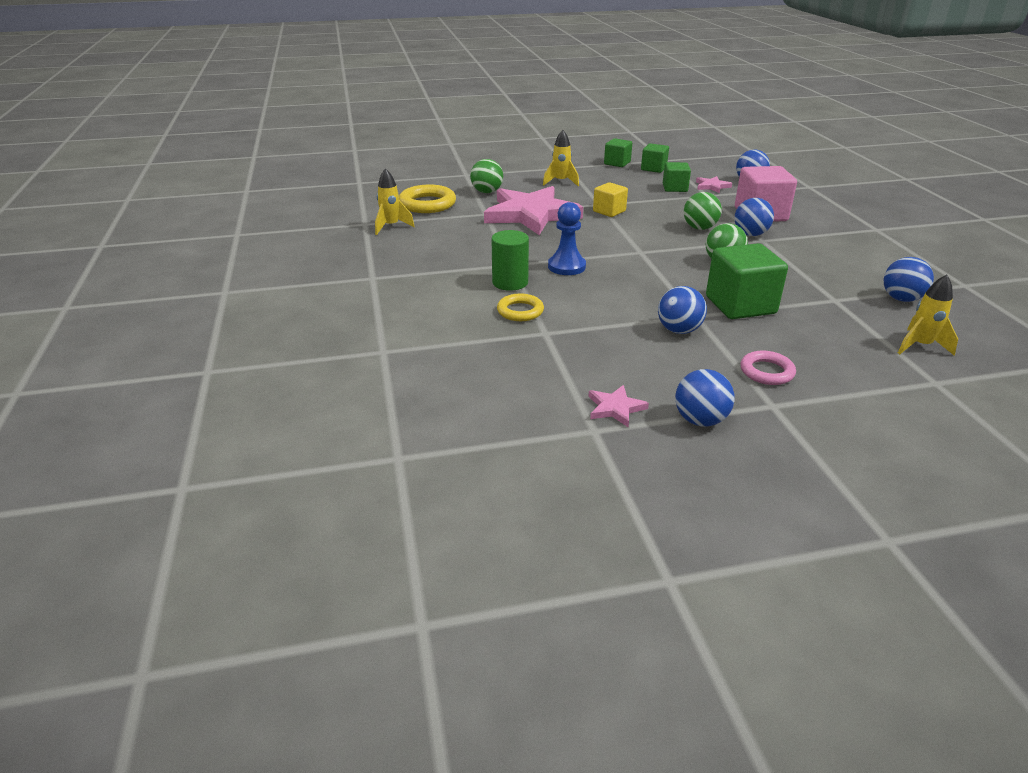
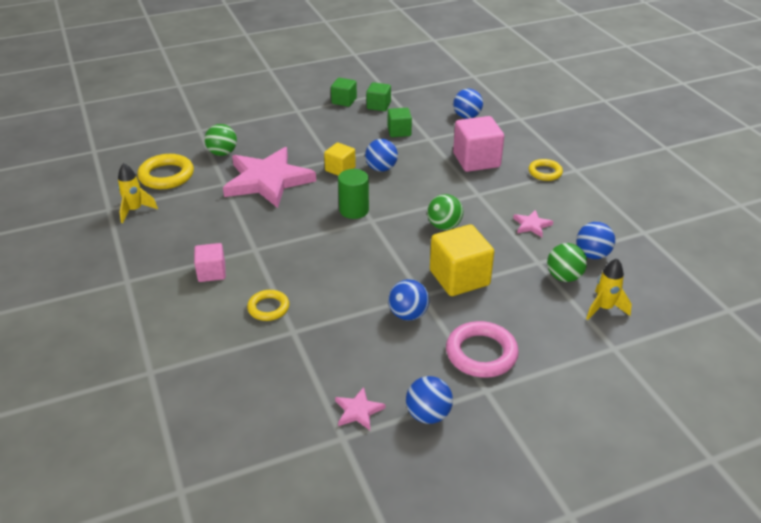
camera: 10 degrees left, 5 degrees up
(462, 278) = (211, 272): none -> pink cube
(510, 282) = (256, 273): green cylinder -> green cylinder (354, 210)
(560, 182) = (292, 132): yellow rocket -> none
(566, 266) = (306, 247): blue pawn -> none
(699, 228) = (423, 184): green ball -> green ball (564, 277)
(712, 186) = (433, 126): pink star -> pink star (531, 225)
(740, 305) = (459, 278): green cube -> yellow cube
(750, 234) = (467, 187): blue ball -> blue ball (381, 168)
(766, 372) = (481, 353): pink ring -> pink ring, size x1.61
(840, 229) = (545, 172): none -> yellow ring

